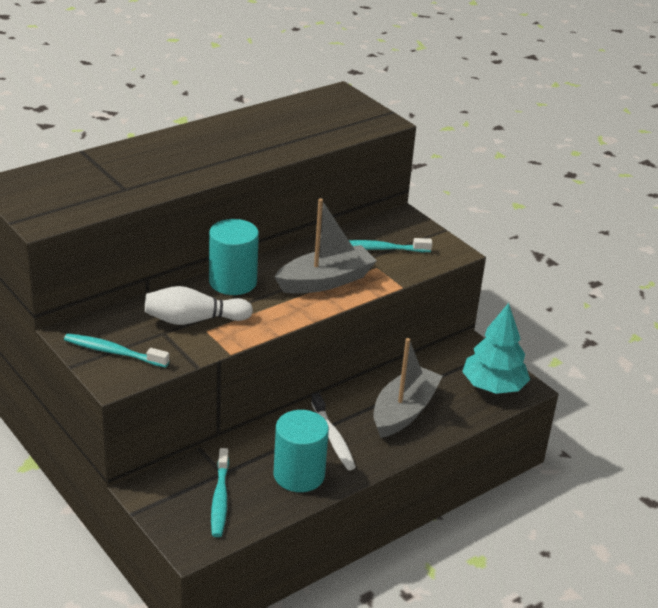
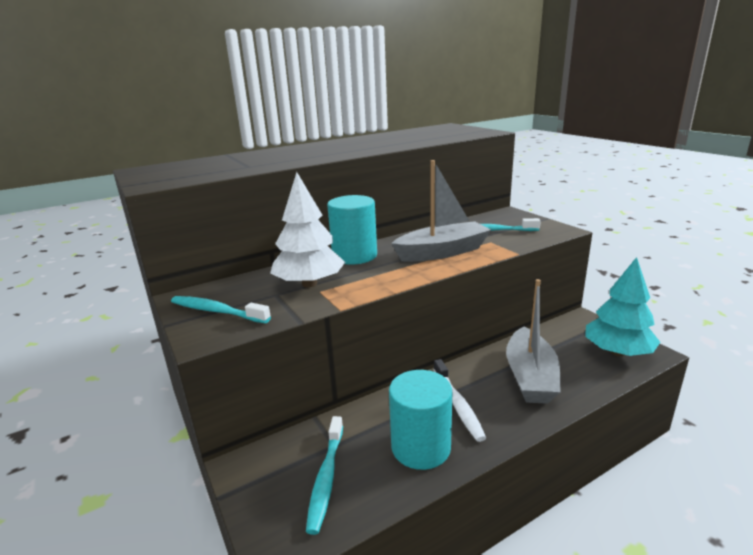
camera: 10 degrees right, 10 degrees down
(194, 320) = (309, 284): white bowling pin -> white tree
(404, 411) = (530, 377): grey boat -> grey boat turned 150 degrees clockwise

